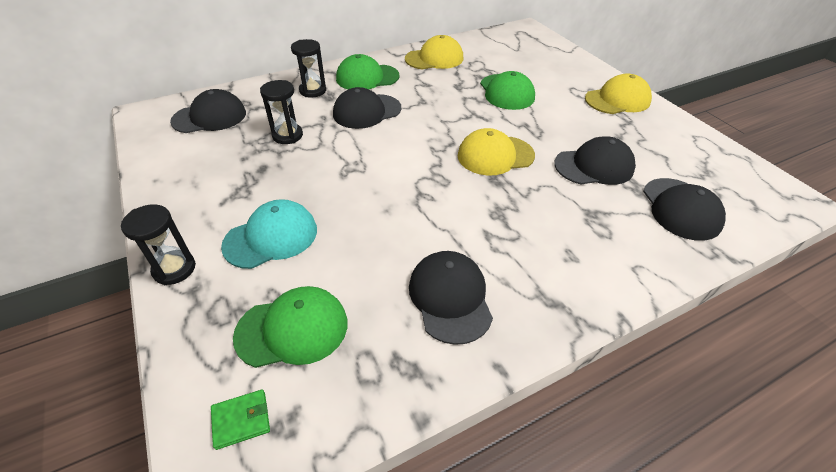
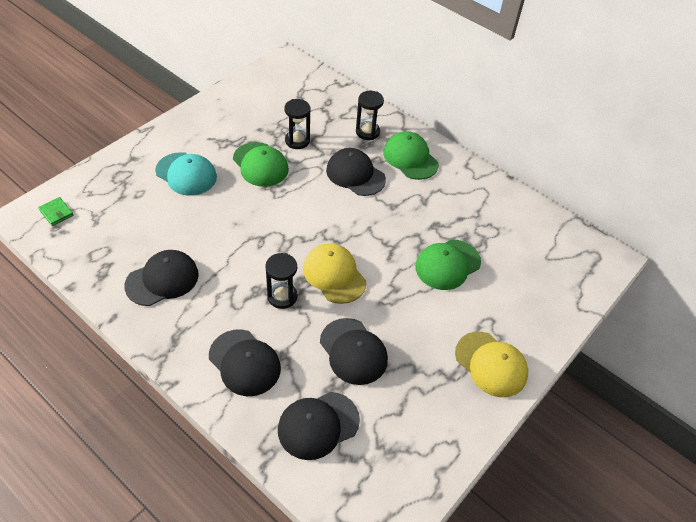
camera: 65 degrees right, 5 degrees up
(174, 269) = (146, 143): black hourglass -> black hourglass (282, 296)
(210, 117) = (299, 92): black cap -> black cap (245, 363)
(292, 329) = (117, 211): green cap -> green cap (260, 164)
(434, 58) = (478, 195): yellow cap -> none

